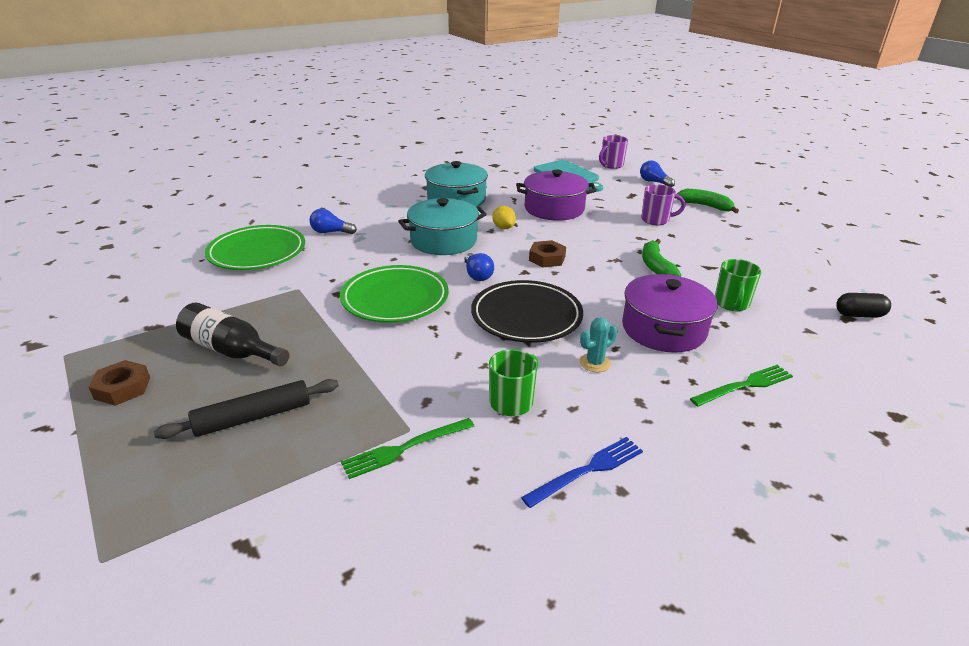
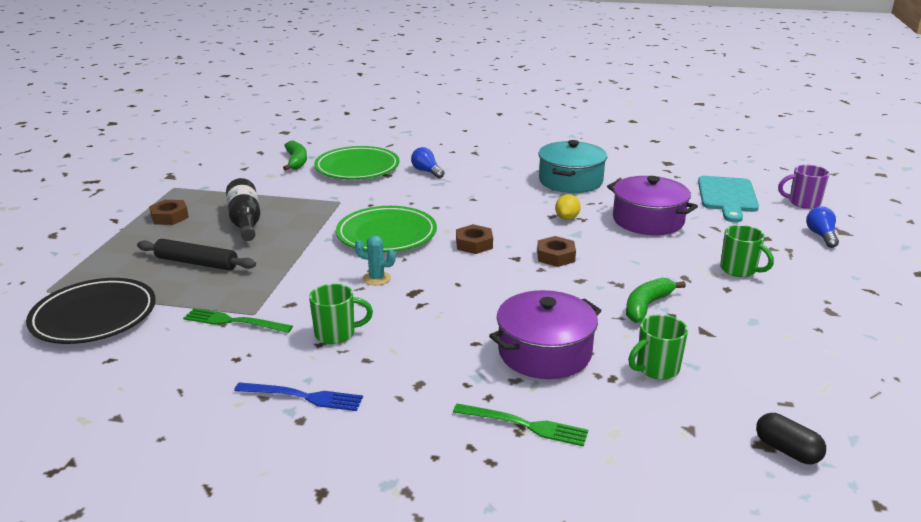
camera: 45 degrees right, 5 degrees down
(443, 241) = (497, 209): turquoise pot -> none
(477, 275) = (474, 244): blue light bulb -> brown nut
(526, 316) = (453, 288): black plate -> black plate (94, 316)
(595, 363) = (439, 343): turquoise cactus -> turquoise cactus (376, 278)
(656, 220) = (739, 270): purple mug -> green mug
(705, 206) = (835, 280): green banana -> green banana (296, 161)

